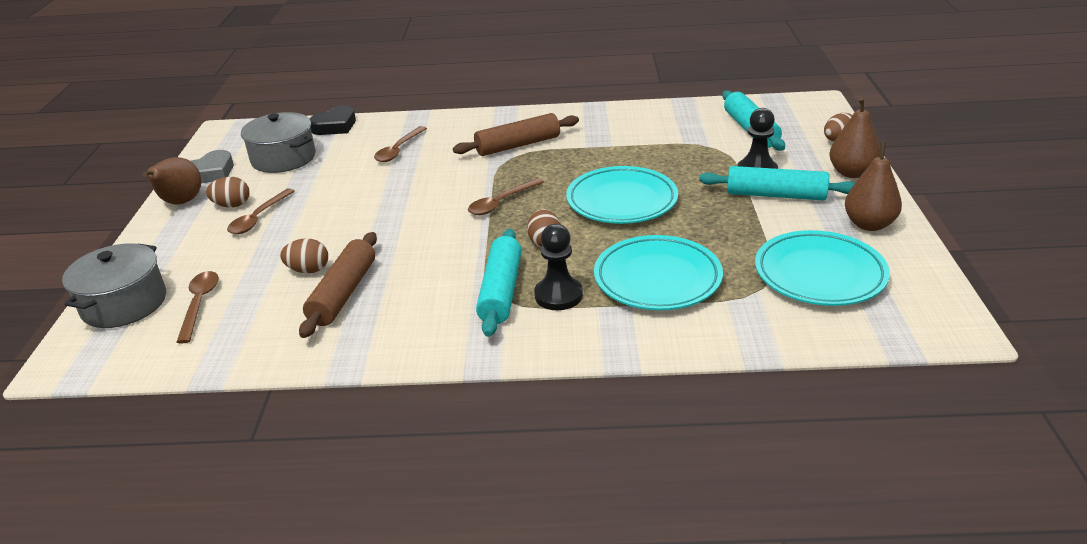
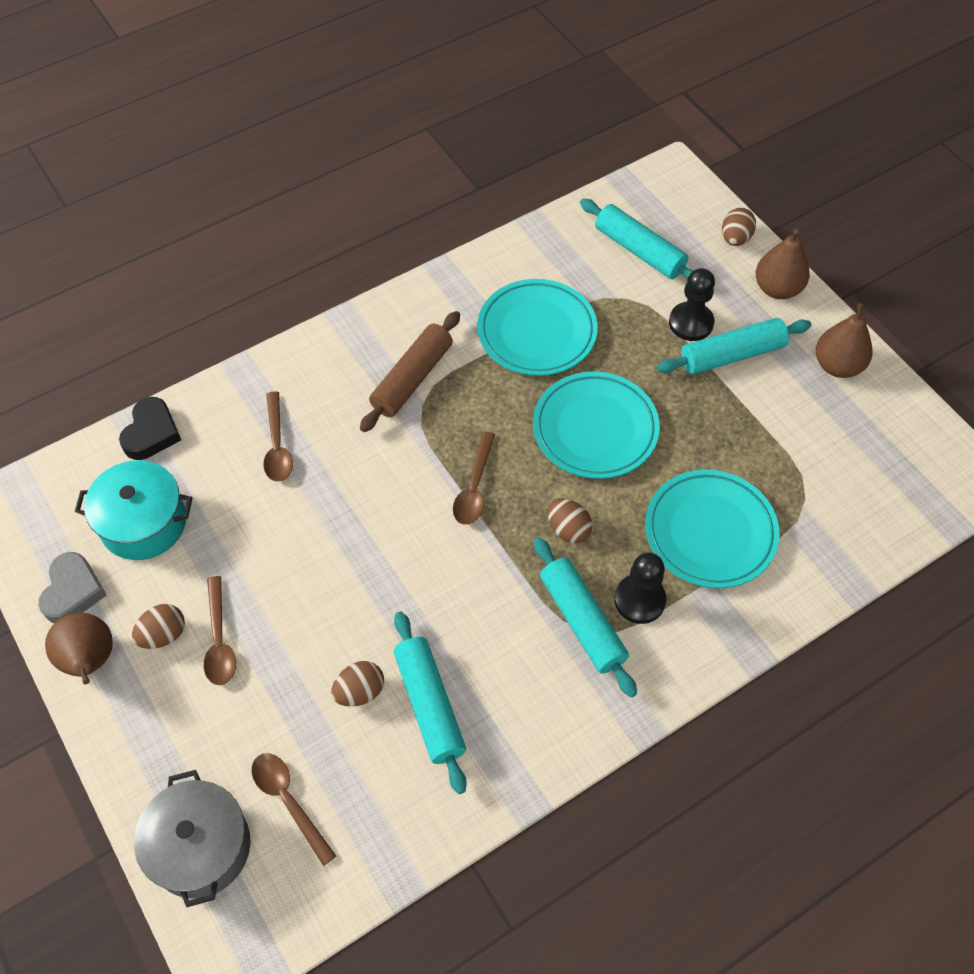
camera: 35 degrees left, 25 degrees up
(283, 158) = (143, 523): grey pot -> turquoise pot
(343, 293) = (429, 705): brown rolling pin -> turquoise rolling pin
(819, 274) = (839, 458): turquoise plate -> turquoise plate (537, 332)

